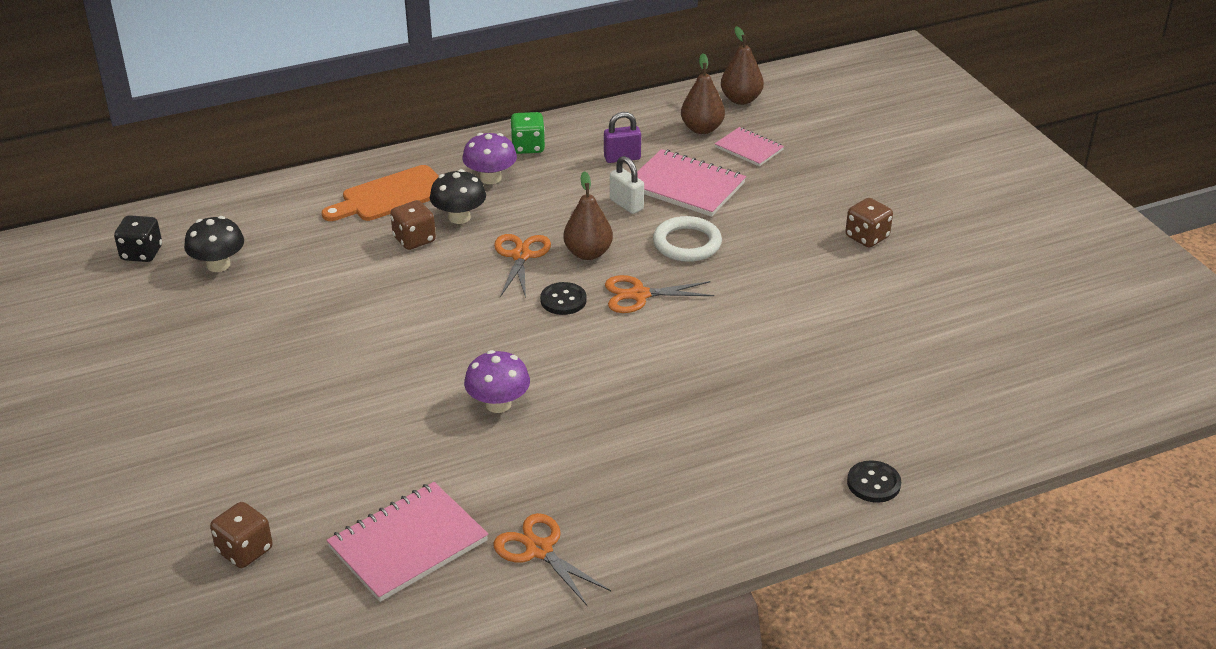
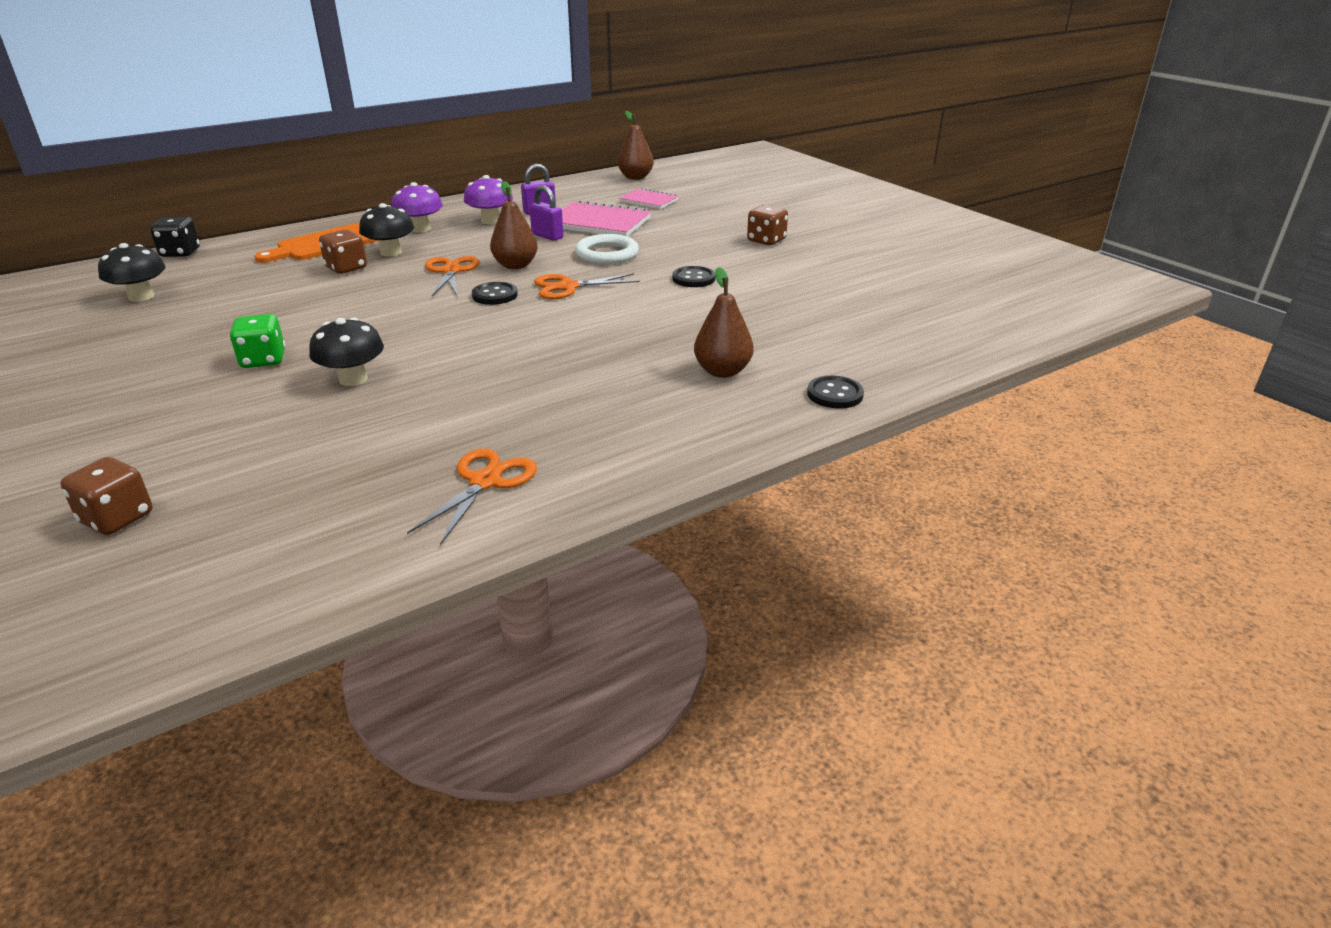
camera: 10 degrees left, 5 degrees down
(141, 253) = (60, 294): black dice -> black dice (180, 253)
(408, 544) = (326, 492): pink notebook -> none
(426, 408) = (353, 379): none -> black mushroom
(498, 404) = (432, 369): purple mushroom -> purple mushroom (490, 221)
(528, 147) = (454, 210): green dice -> green dice (263, 360)
(539, 550) = (485, 482): orange scissors -> orange scissors turned 75 degrees clockwise
(626, 204) = (547, 236): white padlock -> purple padlock
(702, 129) = (606, 193): brown pear -> brown pear (722, 371)
(772, 295) = (693, 278): none -> black button

